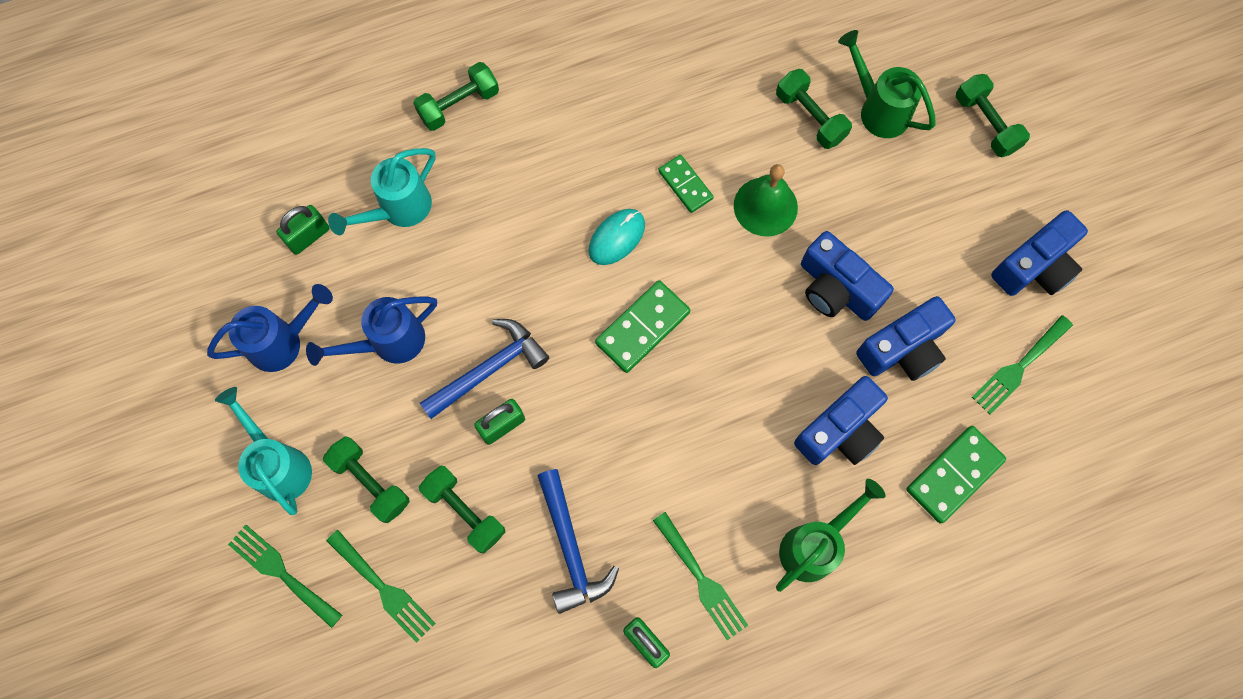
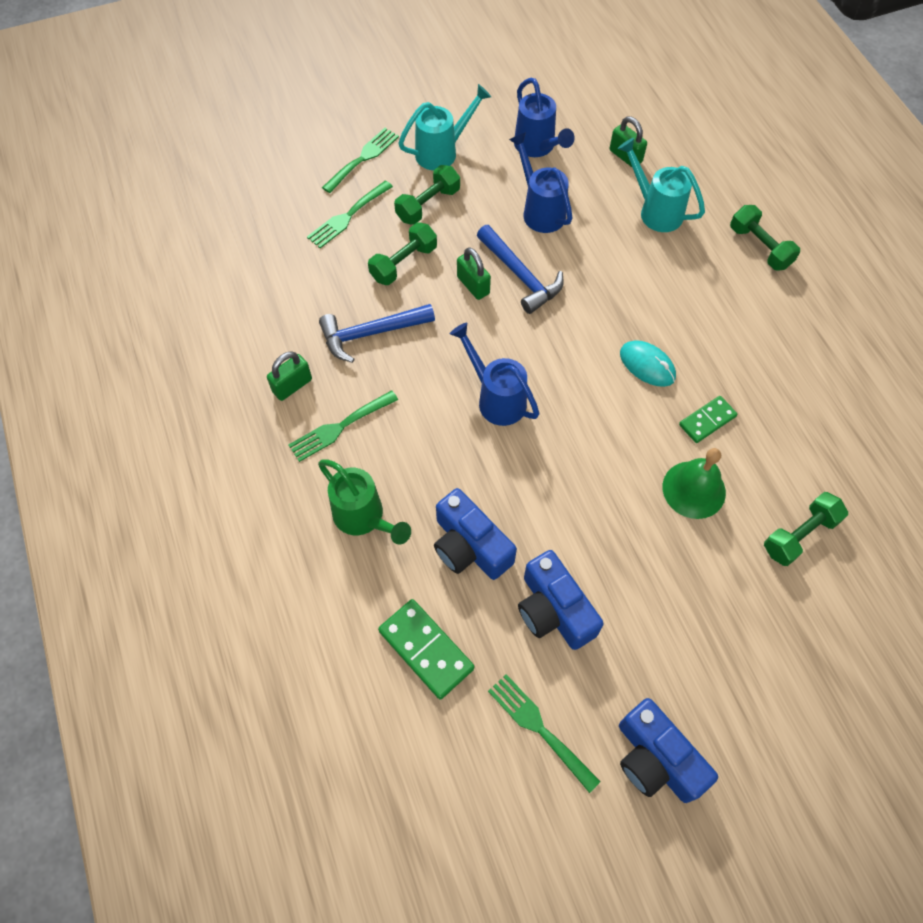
camera: 90 degrees right, 10 degrees down
(642, 327) = (563, 385): green domino -> none
(660, 401) = (496, 398): none -> blue watering can
(836, 288) = (613, 550): blue camera -> none
(878, 109) = (821, 603): green watering can -> none
(986, 124) = (824, 721): green dumbbell -> none

